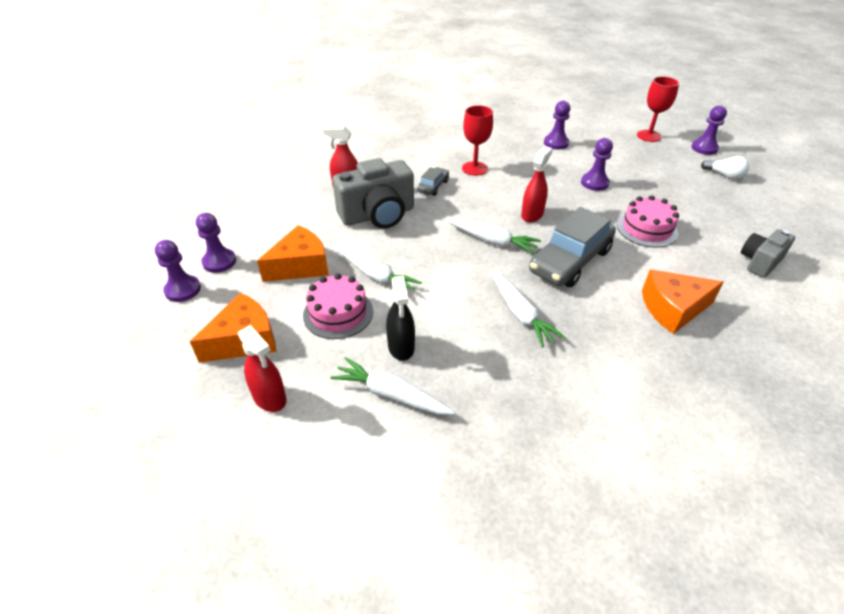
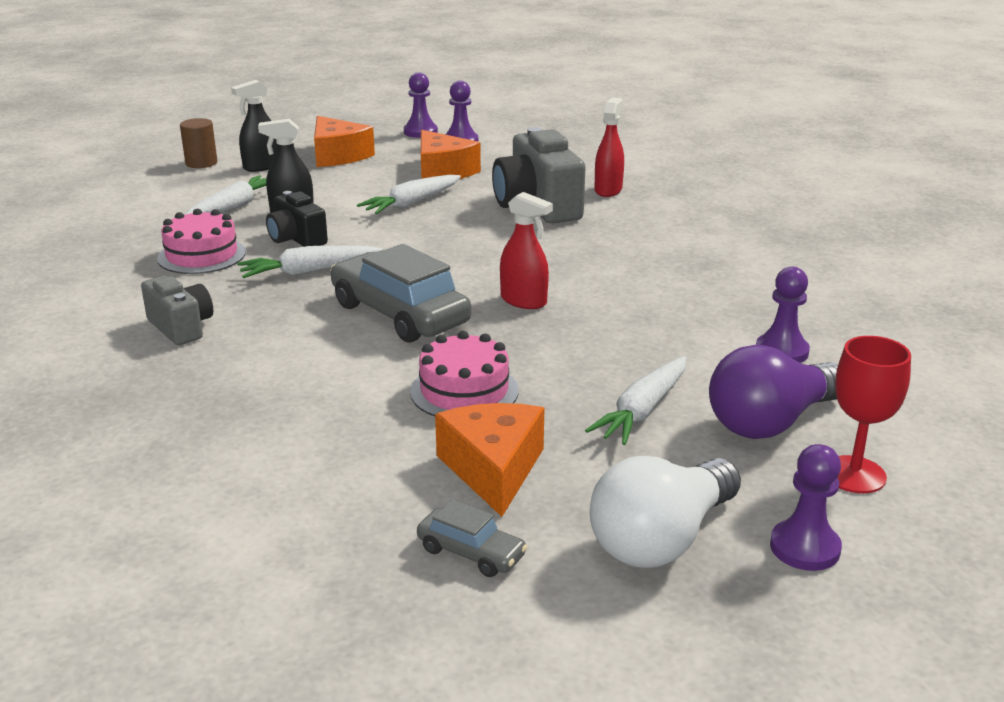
camera: 95 degrees right, 15 degrees down
(247, 462) = (201, 163): none -> brown cylinder
(269, 398) = (261, 167): red spray bottle -> black spray bottle
(338, 313) = (357, 188): pink cake -> pink cake (201, 255)
(433, 186) = (611, 239): grey car -> grey car (471, 553)
(460, 332) = (297, 239): none -> black camera
(474, 168) = (668, 270): red goblet -> none
(492, 241) = (462, 268): white carrot -> white carrot (642, 411)
(594, 183) = (622, 368): purple pawn -> none
(621, 149) = (771, 422): none -> purple light bulb
(672, 309) = (264, 371): orange cheese -> orange cheese (493, 469)
(724, 175) = (662, 539): white light bulb -> white light bulb, size x1.86
(760, 262) = (334, 484): grey camera -> grey camera (181, 327)

